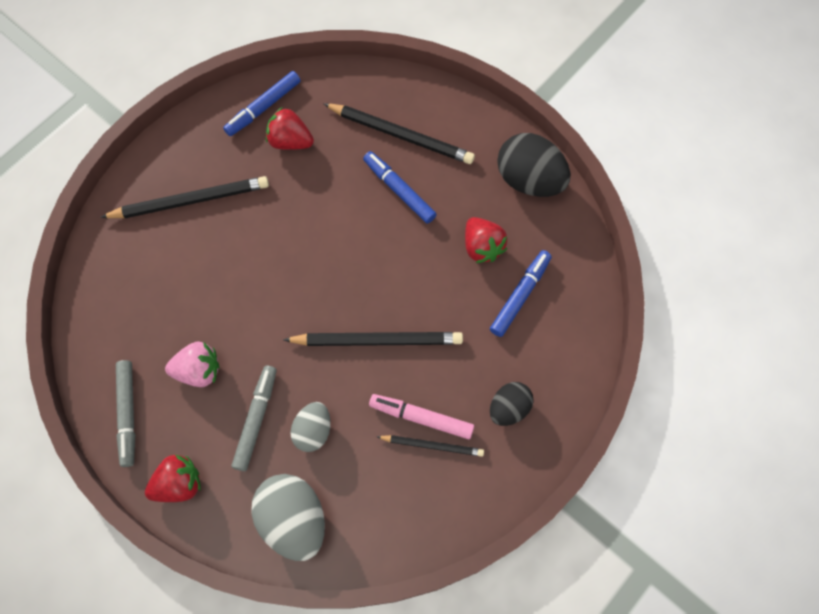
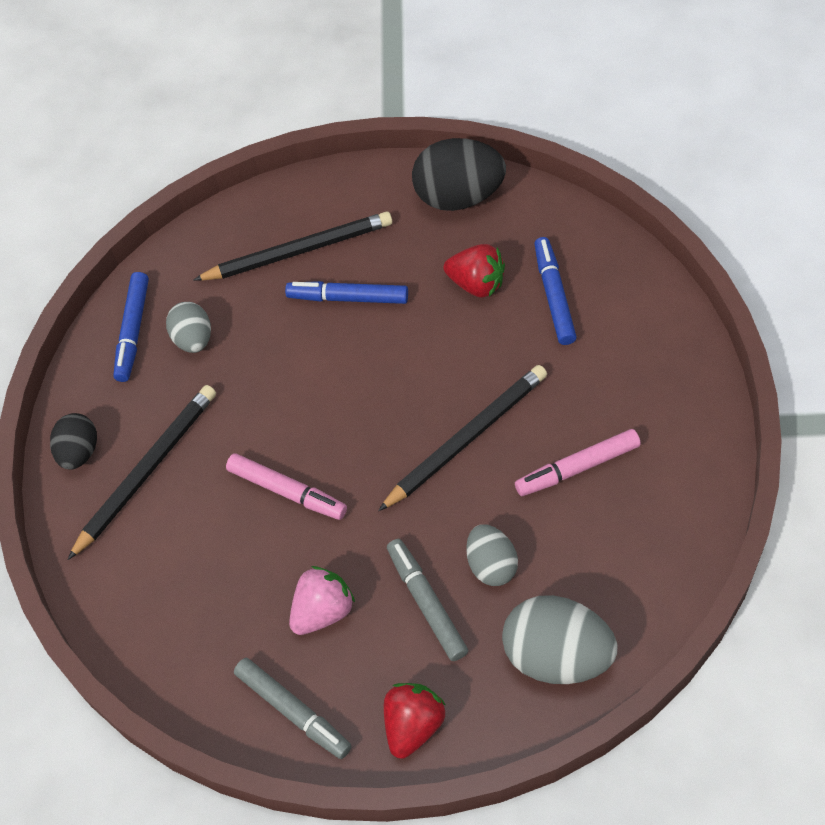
camera: 35 degrees left, 10 degrees down
(249, 281) = (287, 491): none -> pink marker
(290, 141) = (193, 339): red strawberry -> grey egg
(432, 445) = (612, 481): black pencil -> none
(509, 408) = (644, 394): black egg -> black egg (79, 452)

